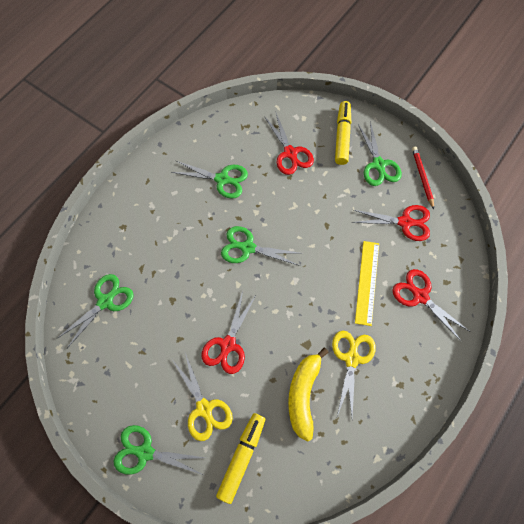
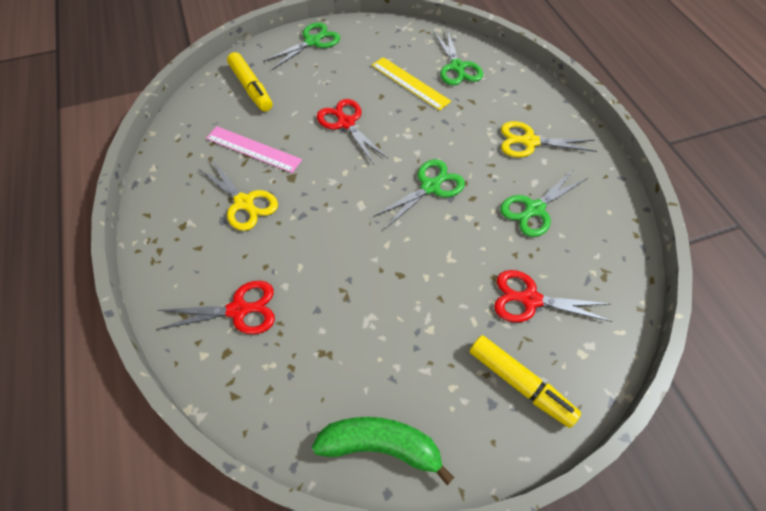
camera: 125 degrees right, 10 degrees down
(204, 408) = (309, 84): yellow scissors -> yellow scissors (529, 142)
(303, 394) = (253, 149): yellow banana -> pink ruler
(367, 282) = (301, 268): yellow ruler -> yellow ruler (410, 83)
(378, 165) = (442, 399): green scissors -> none
(405, 222) = (335, 366): red scissors -> none
(422, 177) = (381, 446): red pencil -> green banana

